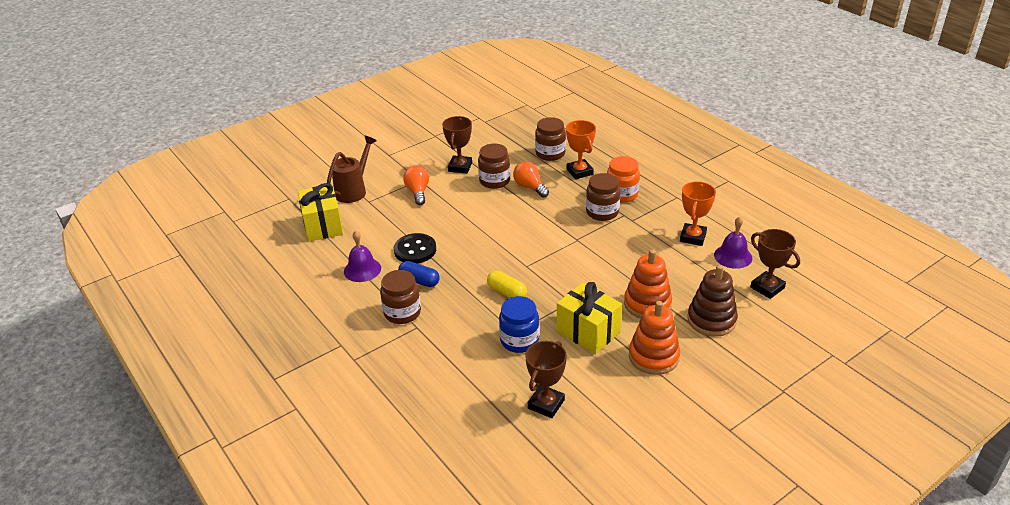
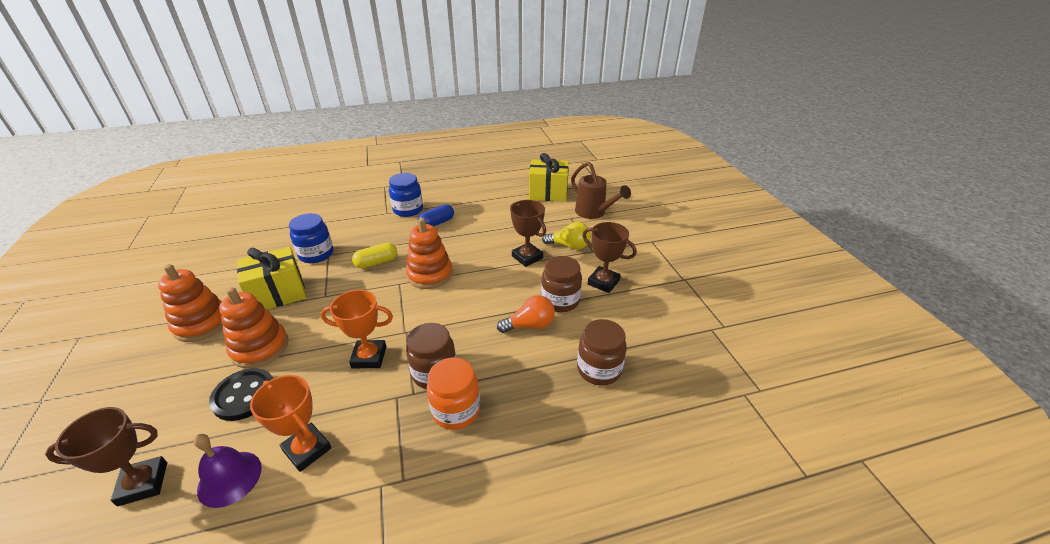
camera: 110 degrees right, 0 degrees up
(362, 269) = (475, 201): purple bell -> none
(402, 313) = (408, 210): brown jar -> blue jar
(415, 250) = (479, 228): black button -> black button (244, 395)
(418, 192) = (569, 246): orange light bulb -> yellow light bulb
(504, 253) = (430, 274): none -> orange stacking toy
(546, 404) = (244, 249): brown trophy -> brown trophy (527, 257)
(579, 172) = (537, 385): orange trophy -> orange trophy (369, 357)
(711, 320) = (179, 391): brown stacking toy -> none

